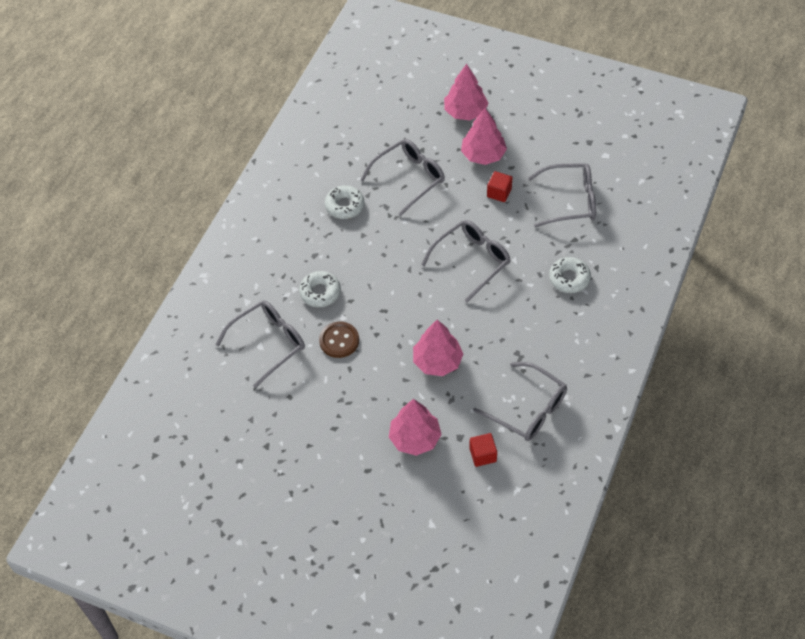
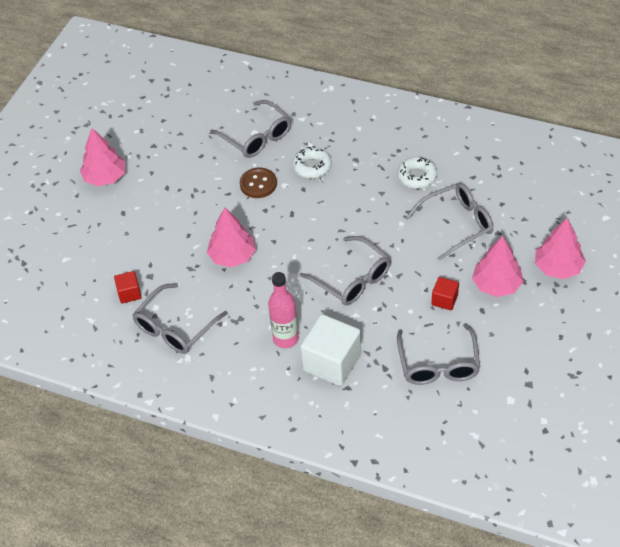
camera: 90 degrees right, 5 degrees down
(409, 178) = (457, 224): grey glasses -> grey glasses turned 75 degrees counterclockwise
(415, 438) = (151, 243): pink tree -> pink tree (105, 177)
(542, 315) = (285, 339): none -> pink bottle
(569, 278) = (332, 362): white donut -> white cube

